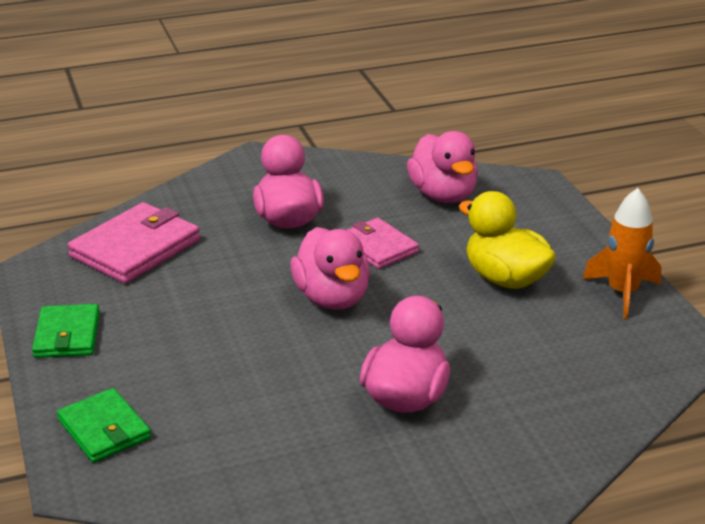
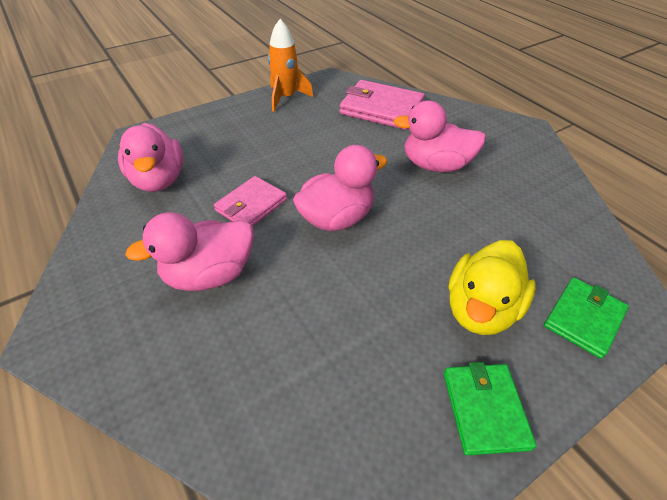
camera: 105 degrees left, 15 degrees up
(67, 335) = (485, 409): green wallet -> green wallet turned 75 degrees counterclockwise
(136, 248) = (293, 404): pink wallet -> pink wallet (381, 108)
(443, 195) = (158, 180): pink duck -> pink duck turned 105 degrees clockwise
(505, 279) = (282, 139): yellow duck -> yellow duck (480, 309)

